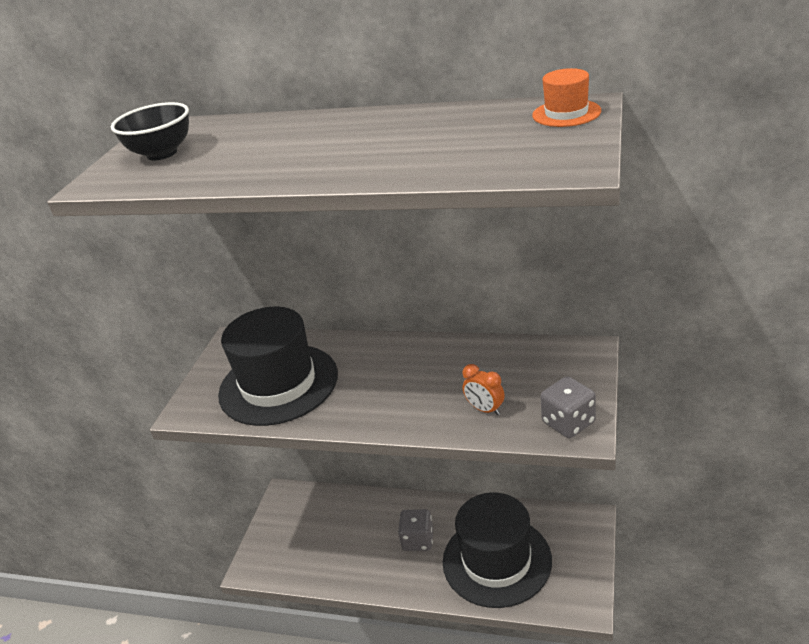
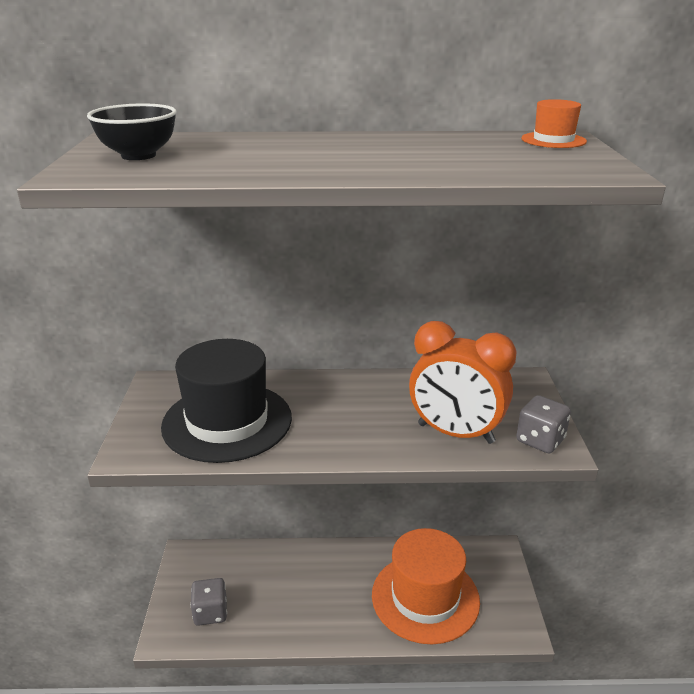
camera: 20 degrees left, 5 degrees down
(418, 540) = (341, 586): grey dice -> grey dice (210, 612)
(485, 409) = (455, 433): orange clock -> orange clock, size x2.32
(496, 561) = (425, 597): black hat -> orange hat

